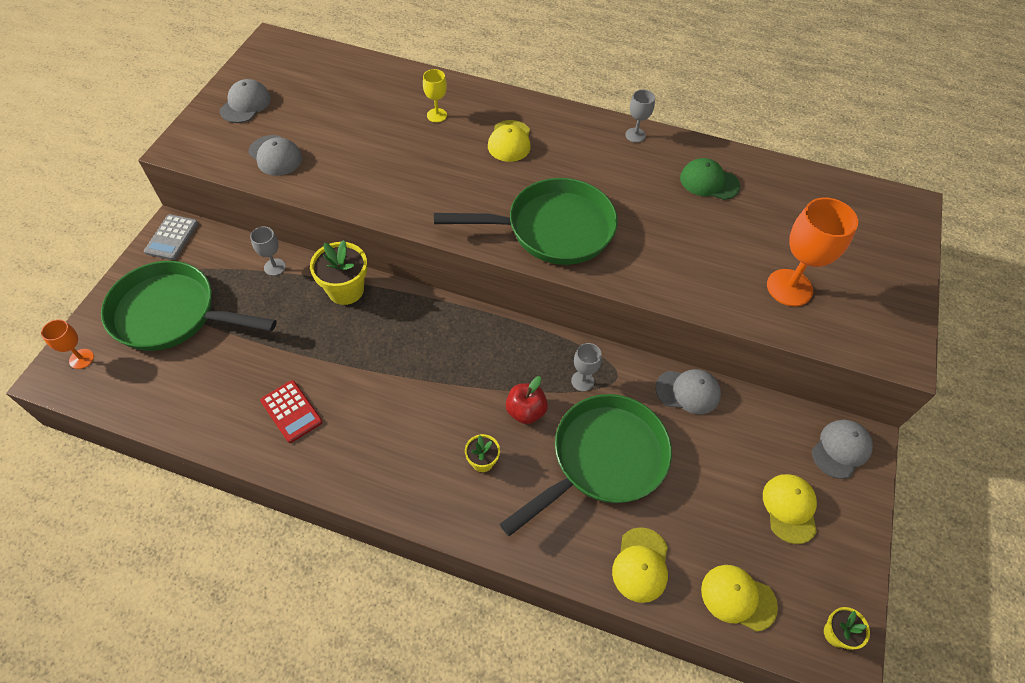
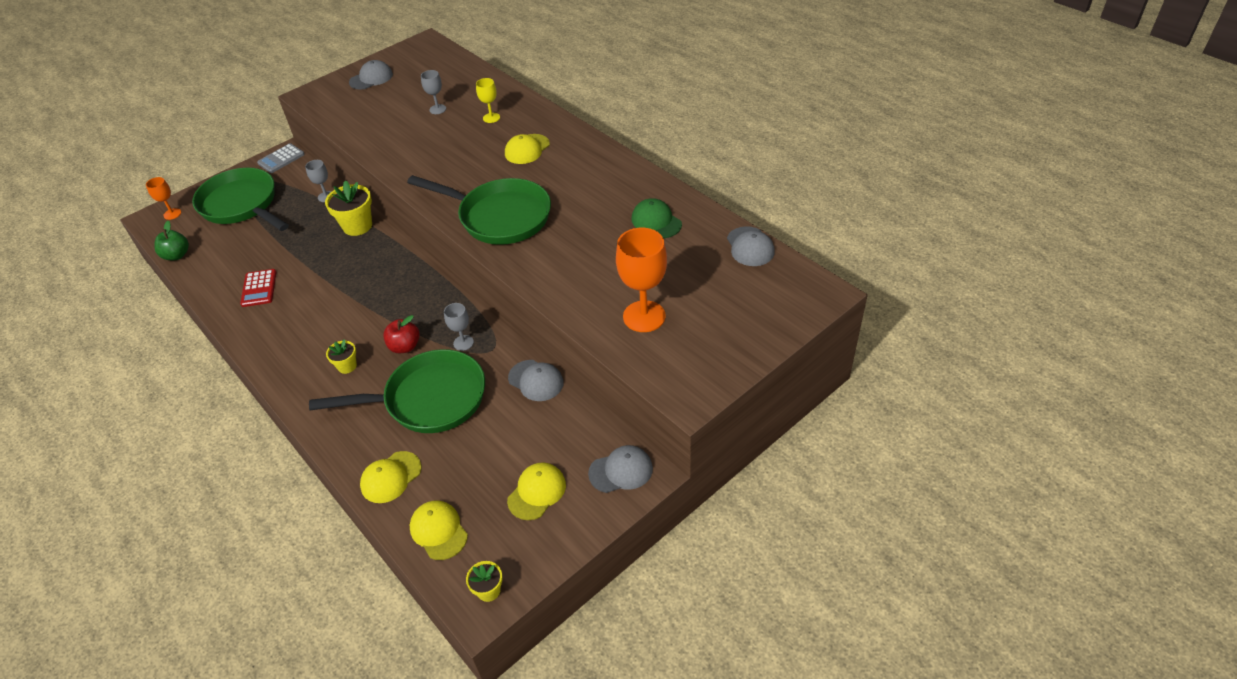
camera: 35 degrees right, 10 degrees down
(139, 411) = (177, 255): none -> green apple
(275, 156) = (360, 115): grey cap -> grey cap (750, 247)
(635, 135) = (629, 171): grey goblet -> grey goblet (437, 109)

